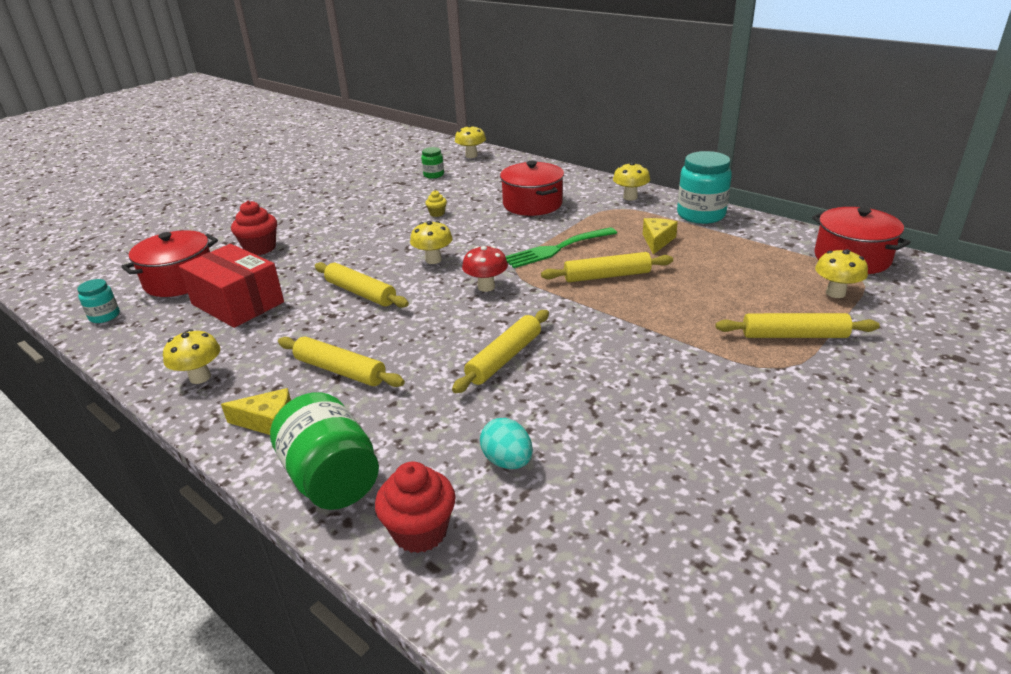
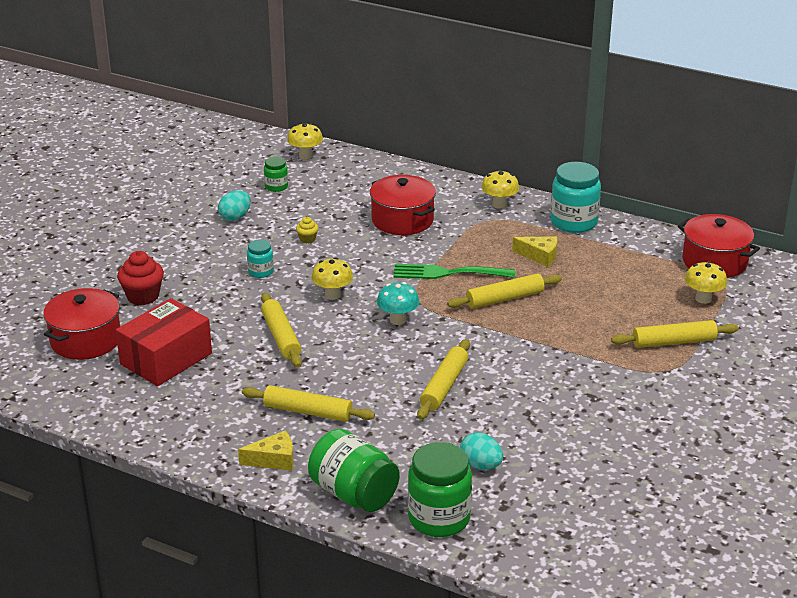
camera: 15 degrees left, 0 degrees up
(104, 316) = (40, 385): turquoise jar -> turquoise jar (260, 272)
(200, 377) = (185, 431): yellow mushroom -> none
(238, 303) = (166, 359): red box -> red box turned 75 degrees counterclockwise
(361, 293) = (281, 337): yellow rolling pin -> yellow rolling pin turned 45 degrees clockwise
(384, 194) = (235, 217): none -> turquoise egg
(420, 531) = (439, 518): red cupcake -> green jar
(486, 287) = (398, 320): red mushroom -> turquoise mushroom
(556, 249) = (447, 273): green fork -> green fork turned 45 degrees clockwise
(657, 241) = (540, 256): yellow cheese -> yellow cheese turned 105 degrees clockwise

